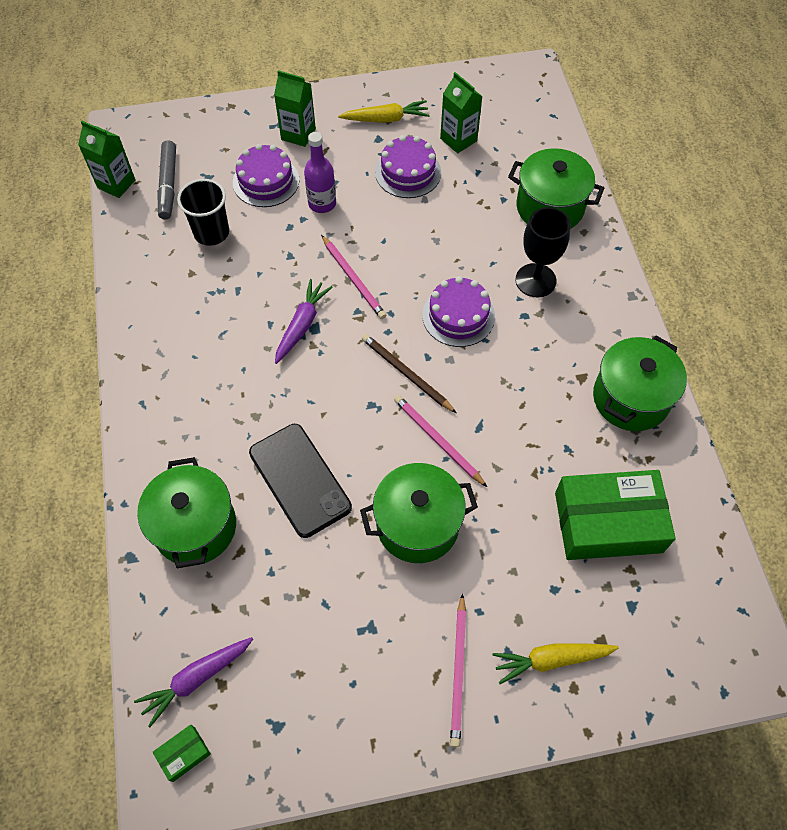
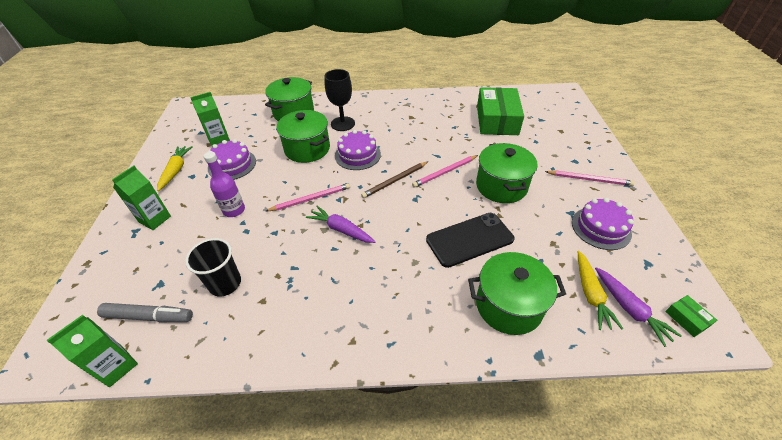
camera: 80 degrees left, 15 degrees down
(266, 181) = (191, 243): purple cake -> purple cake (601, 228)
(551, 660) = (574, 147): yellow carrot -> yellow carrot (590, 294)
(630, 398) = (426, 104): green pot -> green pot (307, 149)

